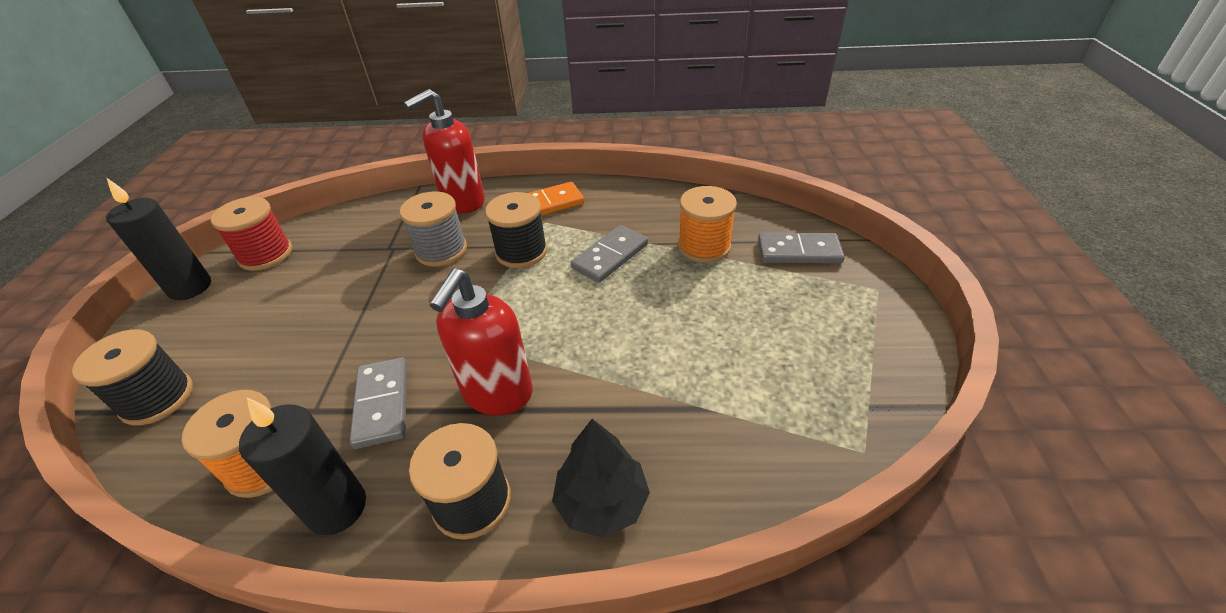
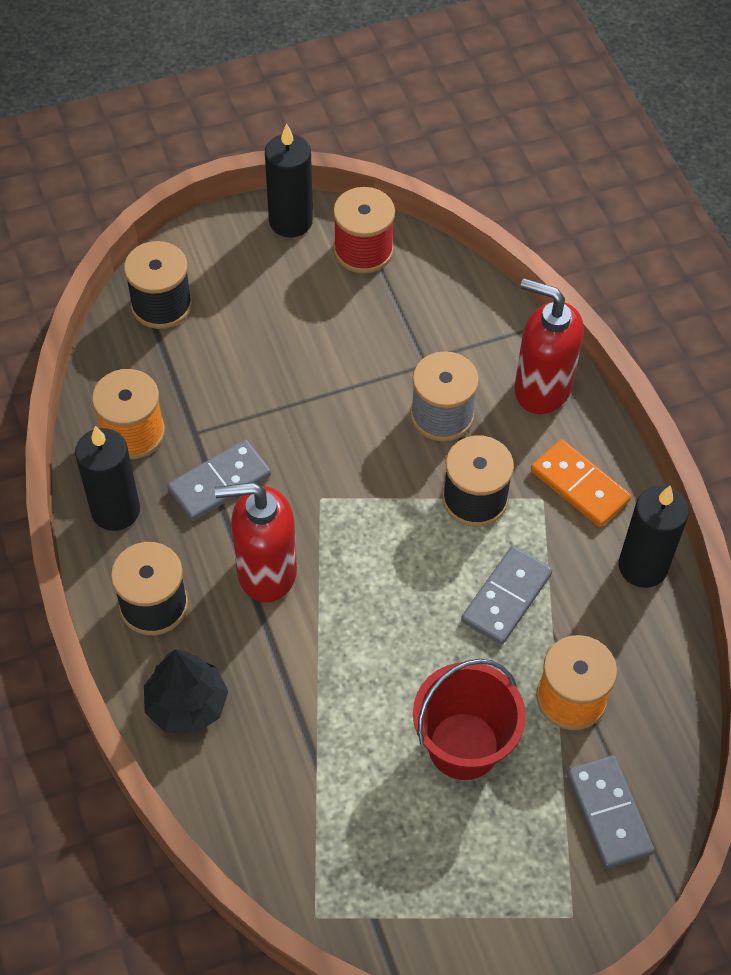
camera: 65 degrees right, 15 degrees up
(610, 256) = (506, 597): grey domino -> grey domino turned 75 degrees counterclockwise
(622, 194) = (643, 566): none -> black candle
(722, 309) = (463, 746): none -> red bucket

